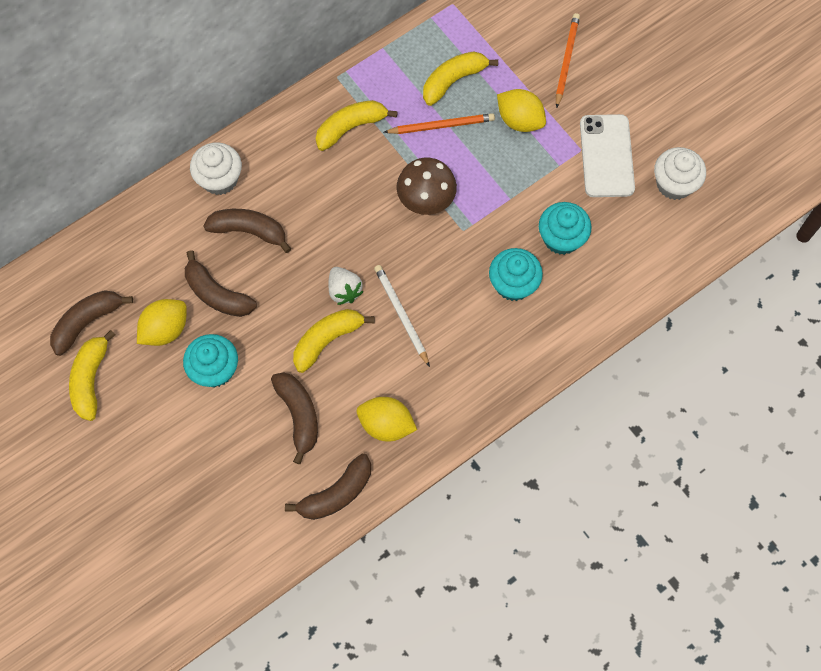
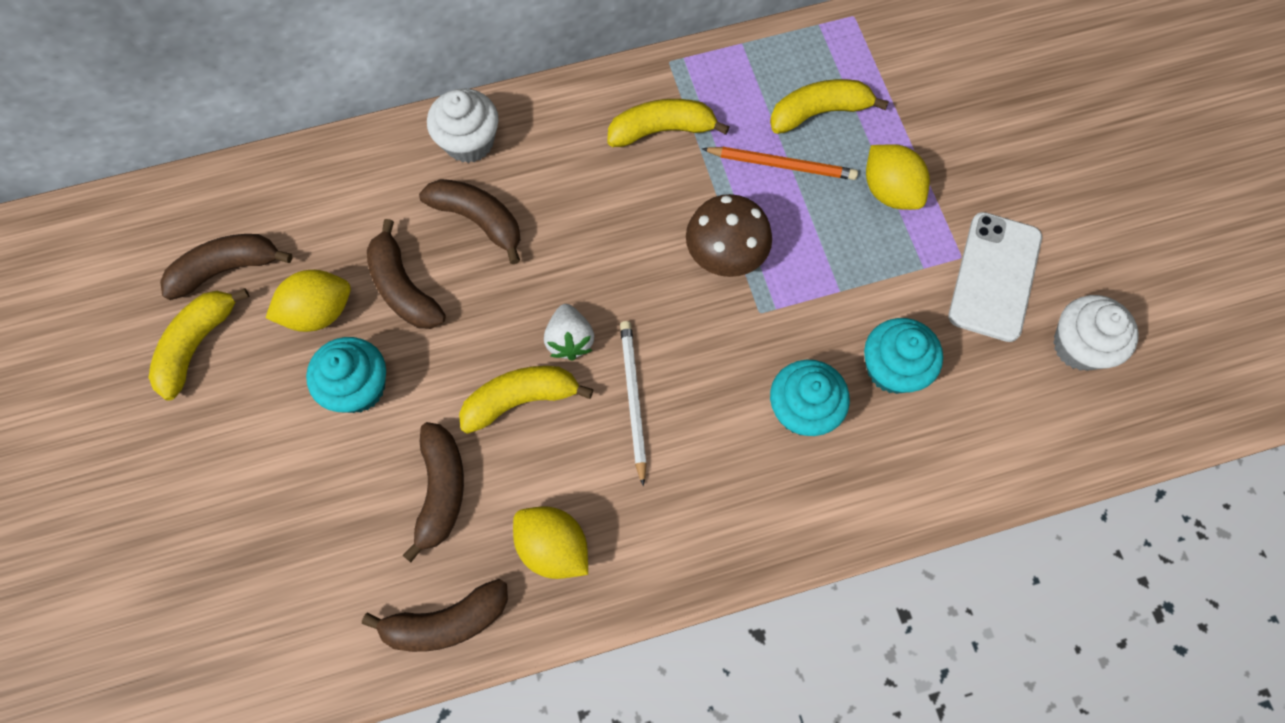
camera: 20 degrees right, 0 degrees up
(566, 60) = (981, 132): orange pencil -> none

